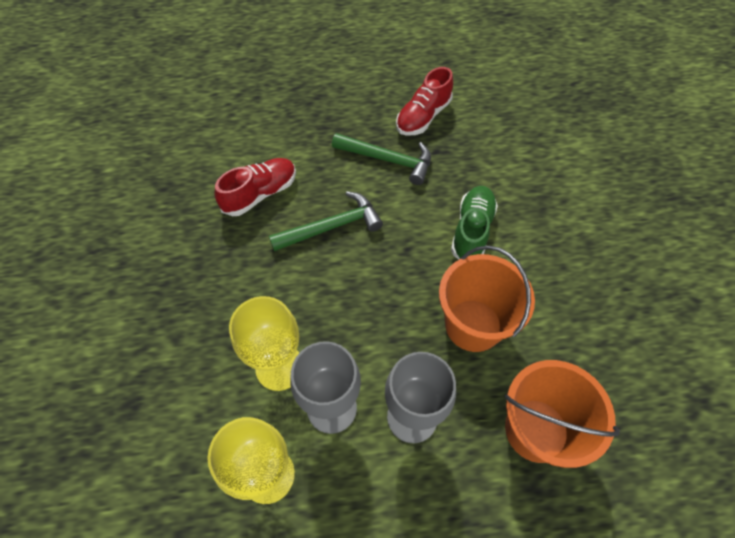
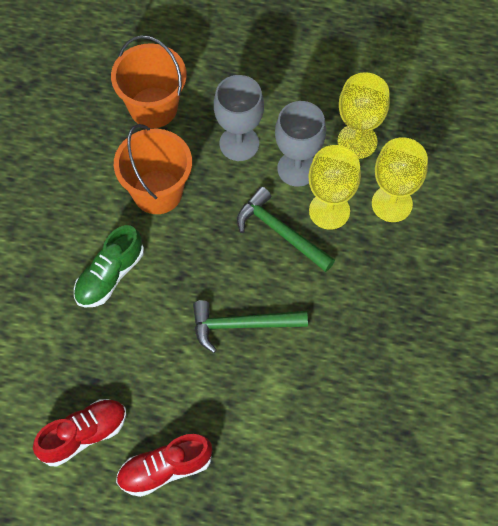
camera: 160 degrees left, 5 degrees up
(208, 401) = (392, 204): none -> yellow goblet
(260, 194) = (303, 389): red shoe -> red shoe (165, 469)
(388, 160) = (152, 386): green hammer -> green hammer (280, 232)

